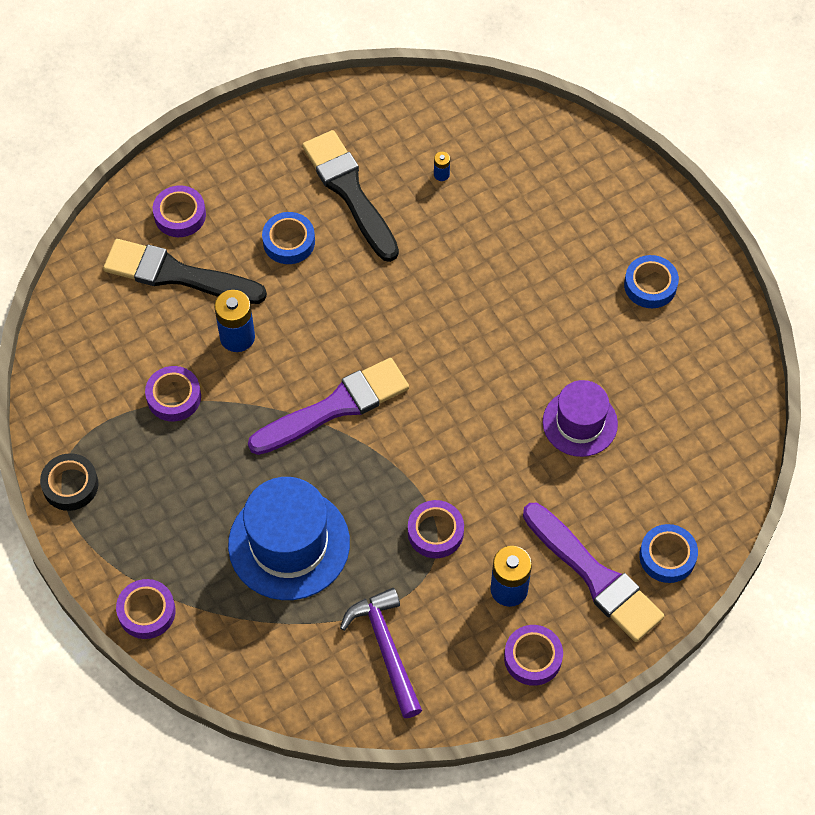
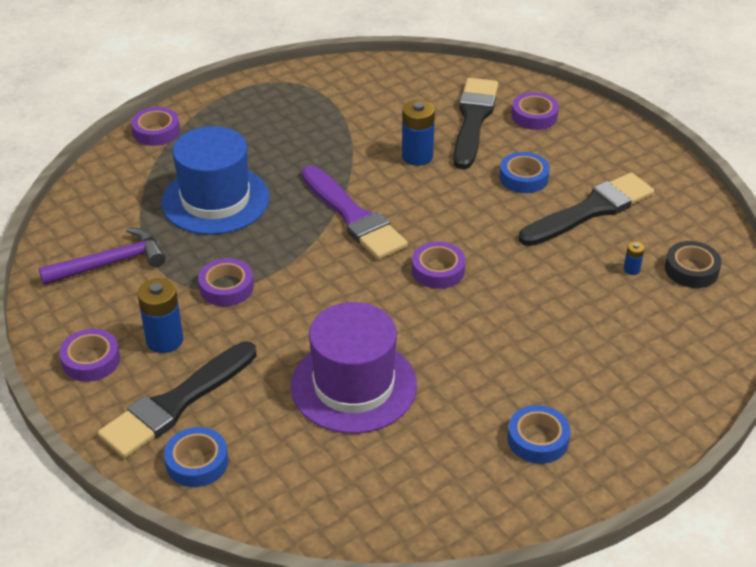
camera: 85 degrees right, 20 degrees down
(70, 485) = (268, 86): black tape -> black tape (691, 269)
(174, 397) = (353, 128): purple tape -> purple tape (438, 270)
(580, 423) = (353, 385): purple hat -> purple hat, size x1.57
(594, 576) = (176, 403): purple brush -> black brush

